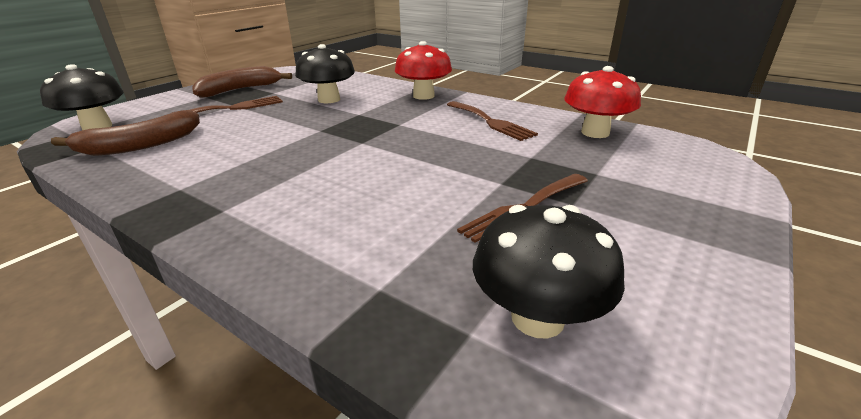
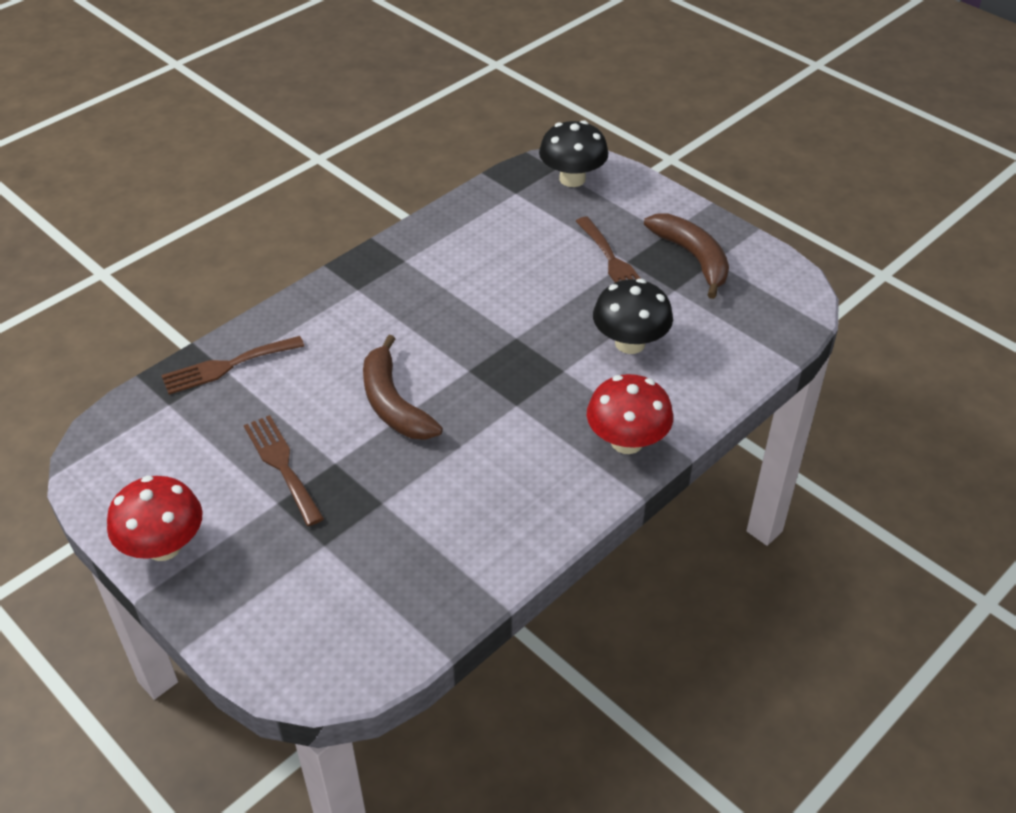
camera: 100 degrees right, 15 degrees up
(141, 145) = (511, 218): brown banana -> brown banana (393, 403)
(491, 122) = (498, 493): brown fork -> brown fork (227, 366)
(537, 318) = (164, 436): black mushroom -> none
(595, 132) = (429, 591): red mushroom -> red mushroom (164, 546)

